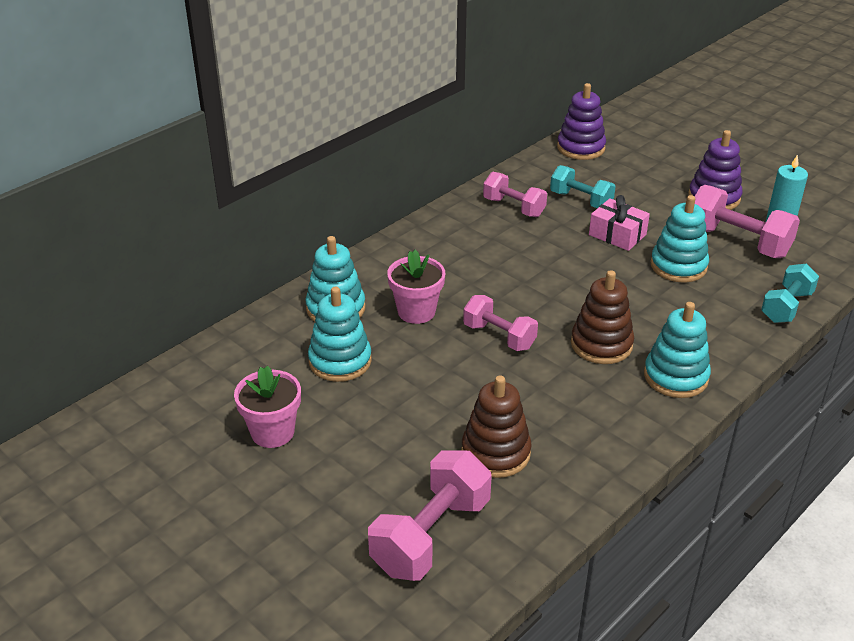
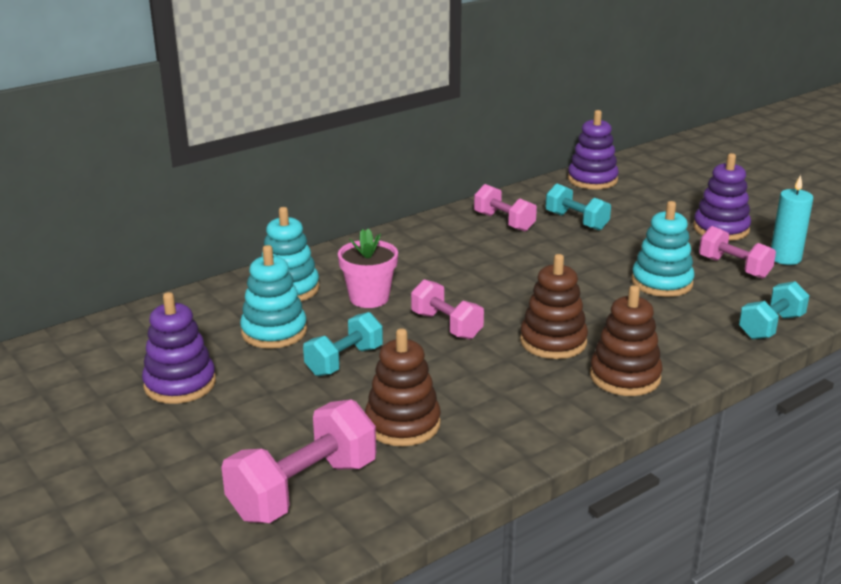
camera: 10 degrees right, 10 degrees down
(272, 432) = (180, 384): pink flower pot -> purple stacking toy
(418, 388) = (344, 361): none -> turquoise dumbbell
(617, 235) = (605, 252): pink gift -> none
(675, 377) = (625, 377): turquoise stacking toy -> brown stacking toy
(737, 242) = (734, 267): pink dumbbell -> pink dumbbell, size x0.65

